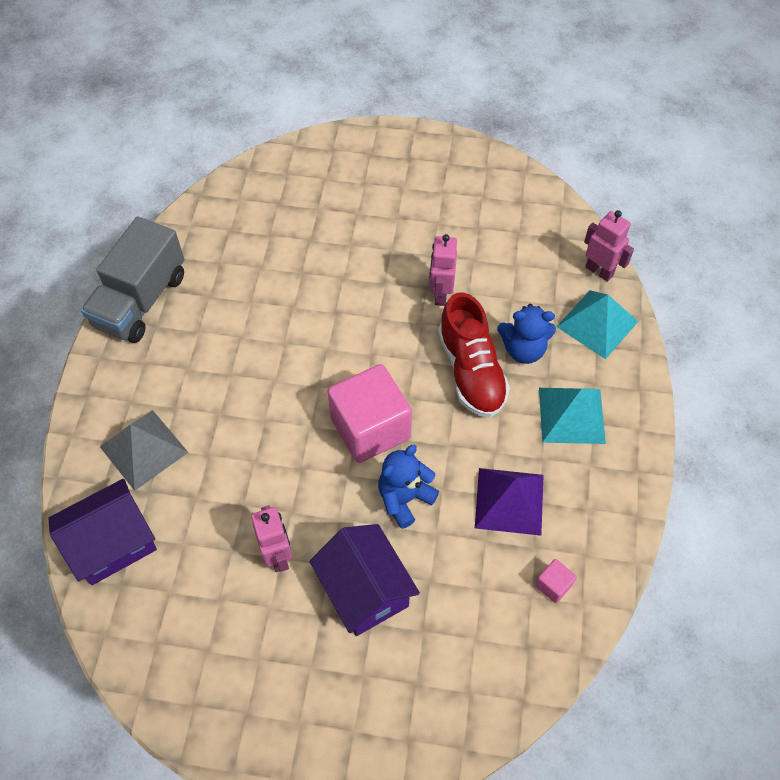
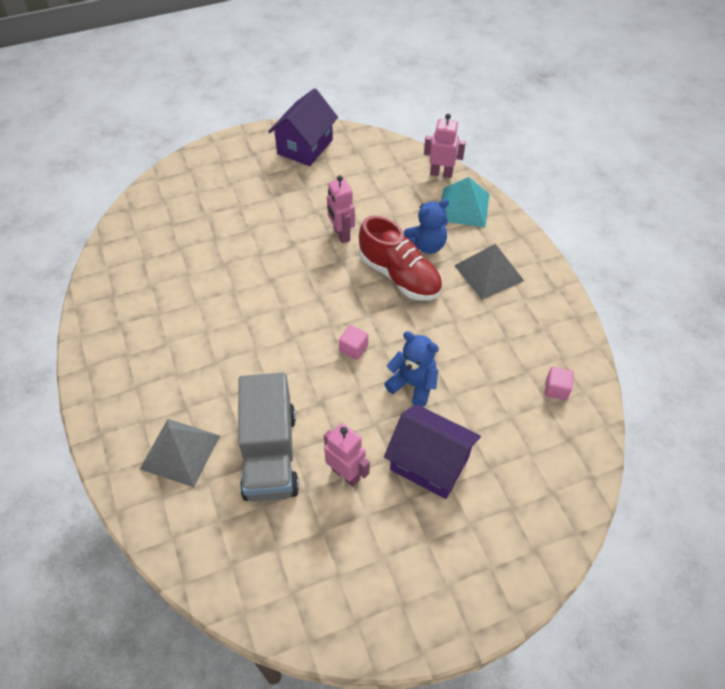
camera: 30 degrees left, 5 degrees down
(113, 543) = (202, 537): purple house -> purple house (305, 147)
(141, 301) = (101, 342): grey truck -> grey truck (270, 454)
(370, 428) = (353, 348): pink cube -> pink cube, size x0.41
(404, 498) = (413, 384): blue teddy bear -> blue teddy bear turned 105 degrees clockwise
(509, 501) = (487, 349): purple pyramid -> none
(571, 415) = (489, 273): turquoise pyramid -> grey pyramid

